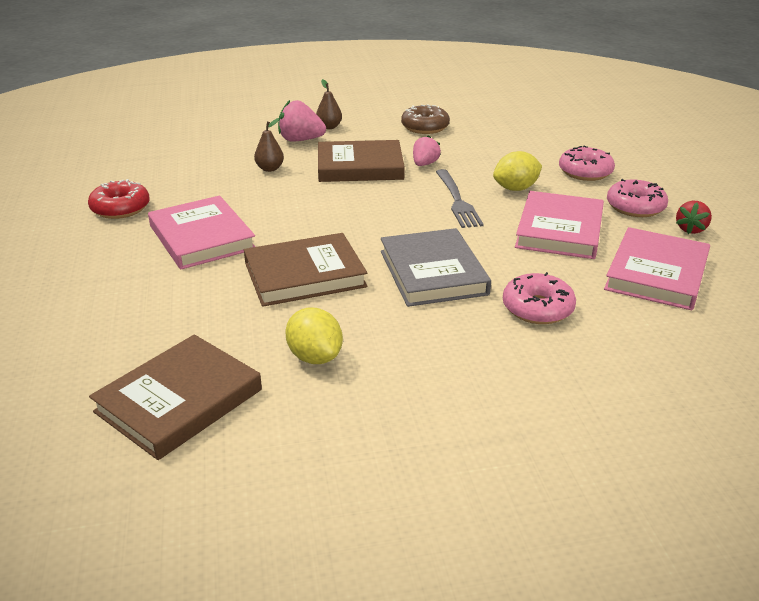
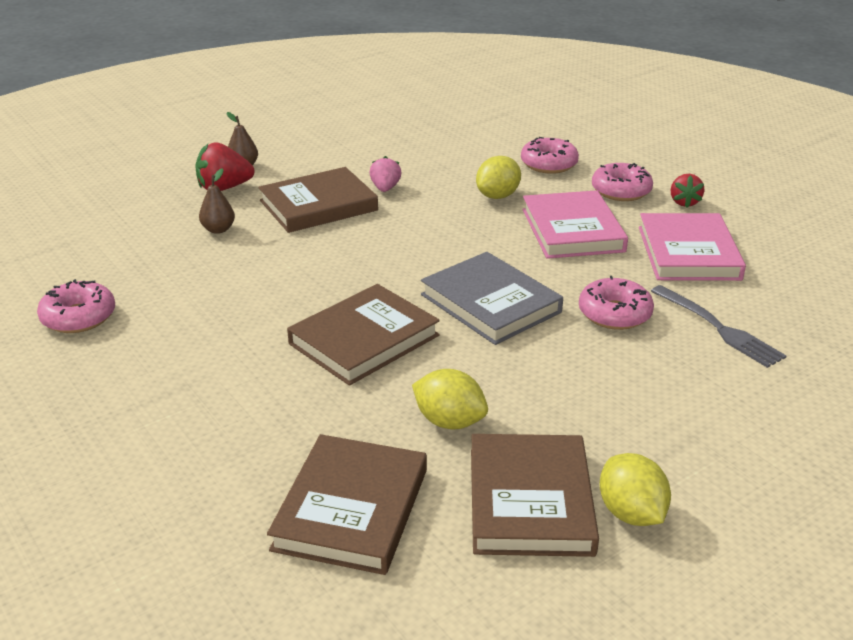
camera: 25 degrees left, 0 degrees up
(120, 208) = (79, 317): red donut -> pink donut
(202, 237) = (212, 327): pink book -> none
(300, 140) = (224, 188): pink strawberry -> red strawberry
(324, 441) = (529, 500): none -> brown book
(402, 482) = (631, 513): none -> yellow lemon
(425, 127) = (350, 146): brown donut -> none
(457, 201) = (451, 222): grey fork -> grey fork (718, 328)

